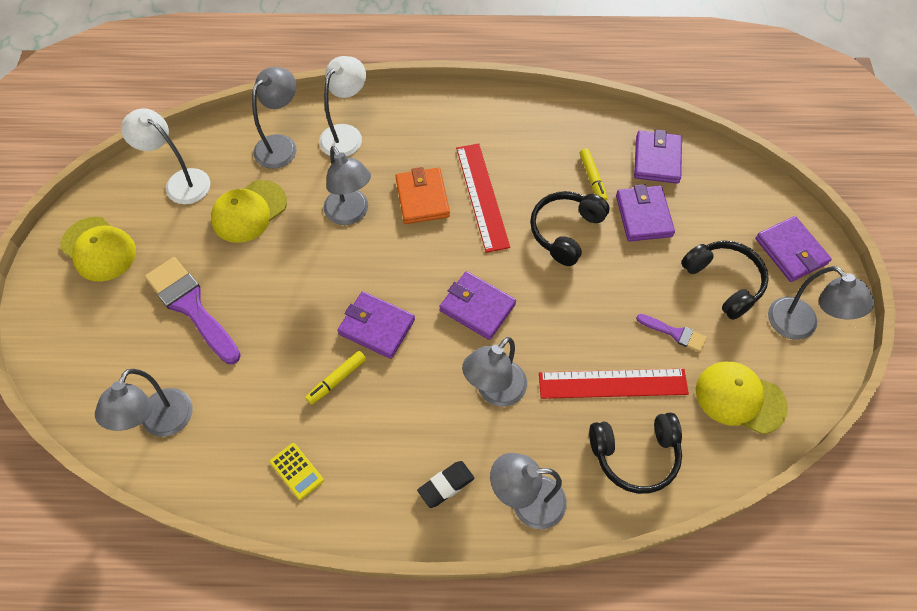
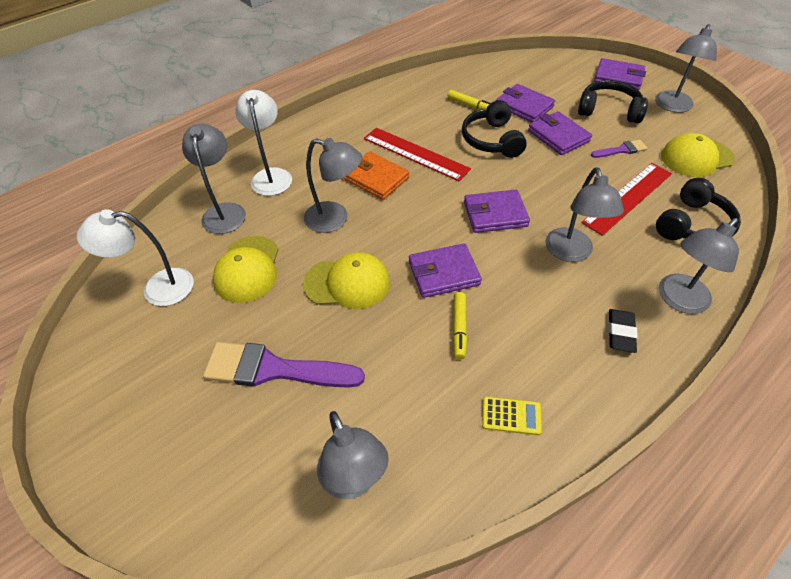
camera: 40 degrees left, 10 degrees down
(99, 249) = (126, 391): yellow cap -> yellow cap (347, 283)
(657, 159) = (493, 77): purple wallet -> purple wallet (558, 136)
(800, 326) = (672, 106): grey lamp -> grey lamp turned 105 degrees clockwise

